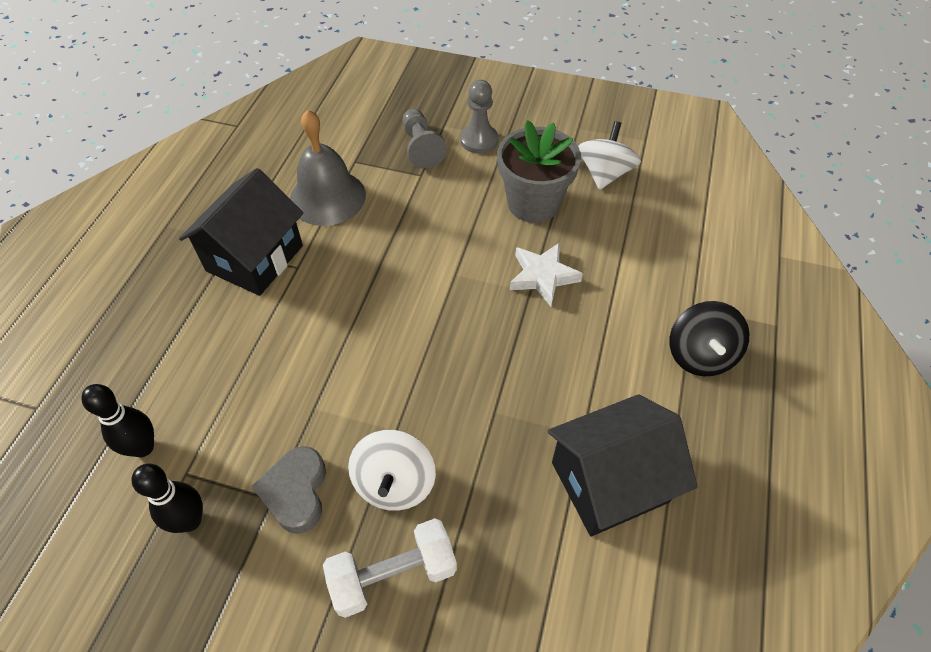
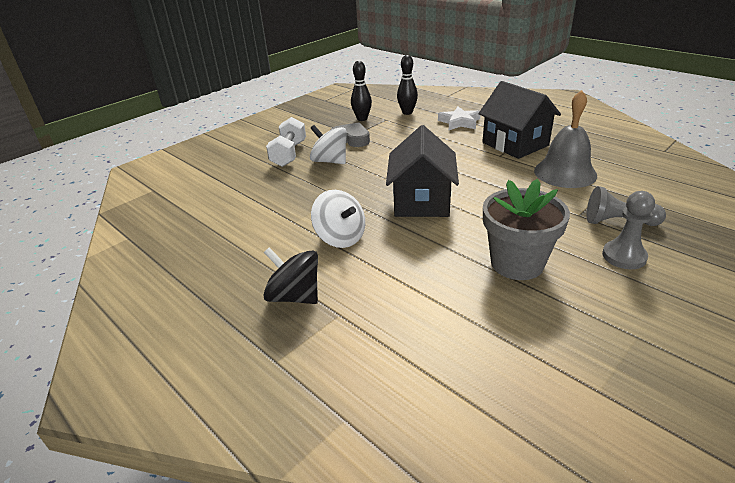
camera: 120 degrees right, 20 degrees down
(542, 276) = (429, 243): white star -> white star (459, 122)
(604, 174) = (543, 326): white spinning top -> white spinning top (340, 237)
(609, 482) = (258, 221): black house -> black house (421, 201)

